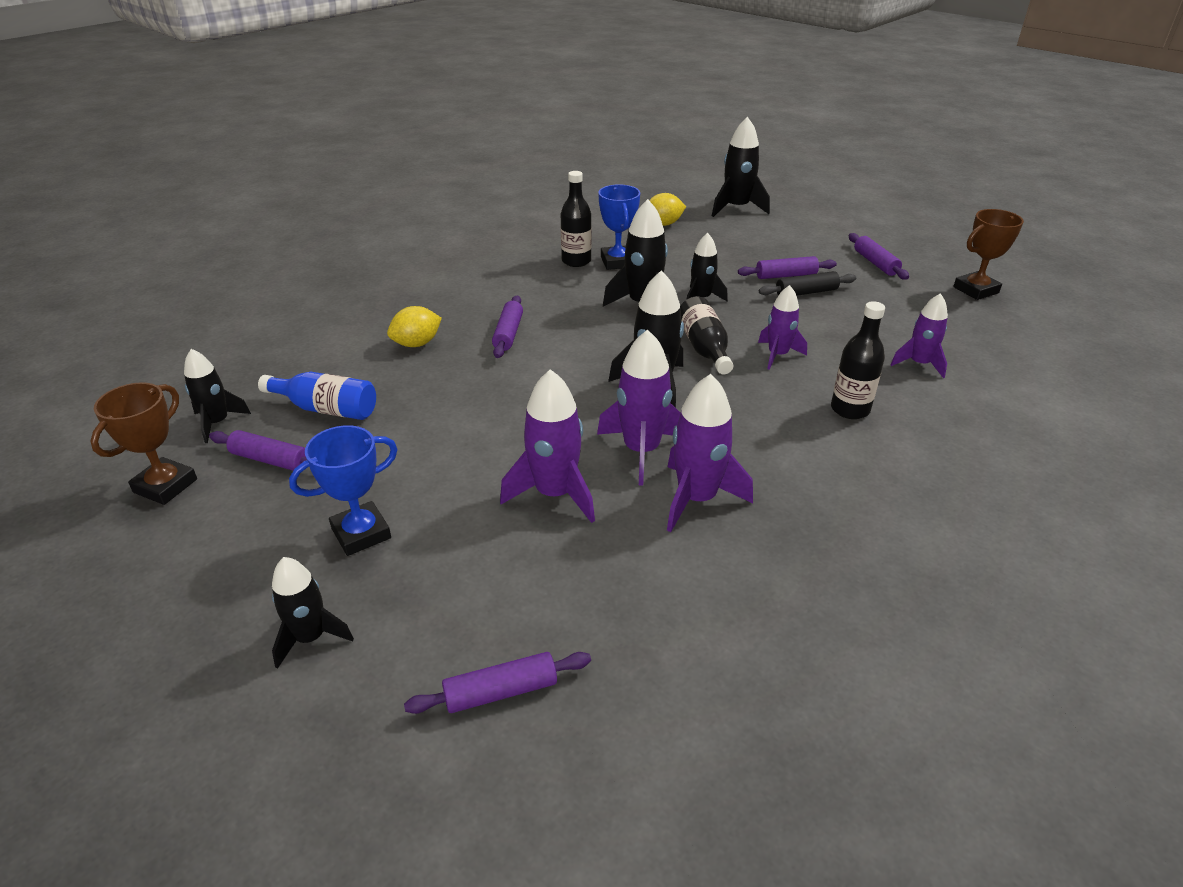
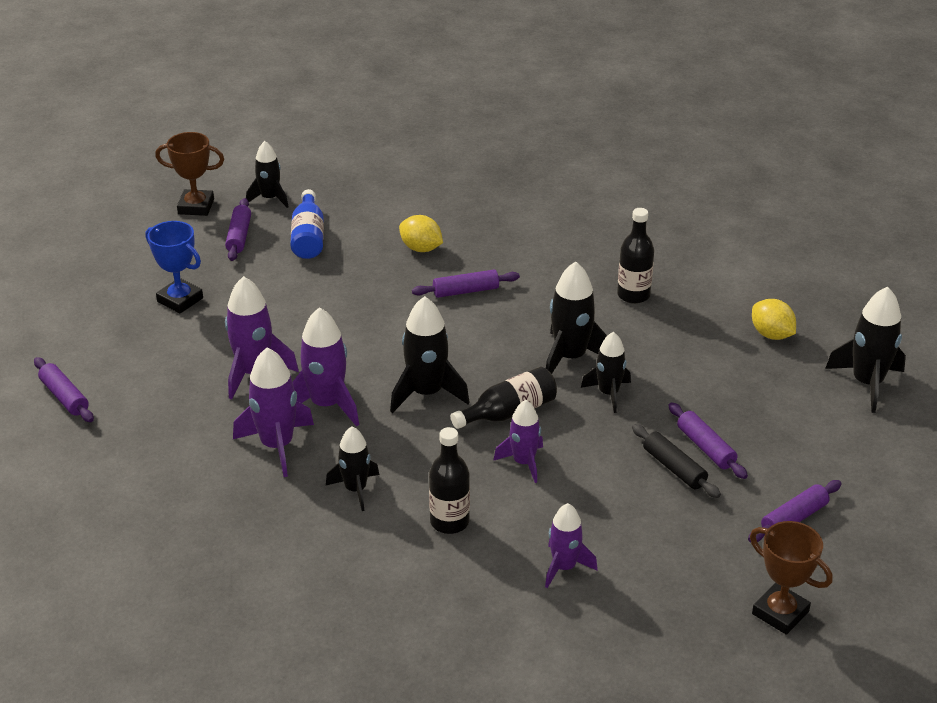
camera: 70 degrees right, 0 degrees up
(311, 637) = (86, 312): black rocket -> black rocket (355, 489)
(617, 262) = (651, 322): blue trophy -> none

